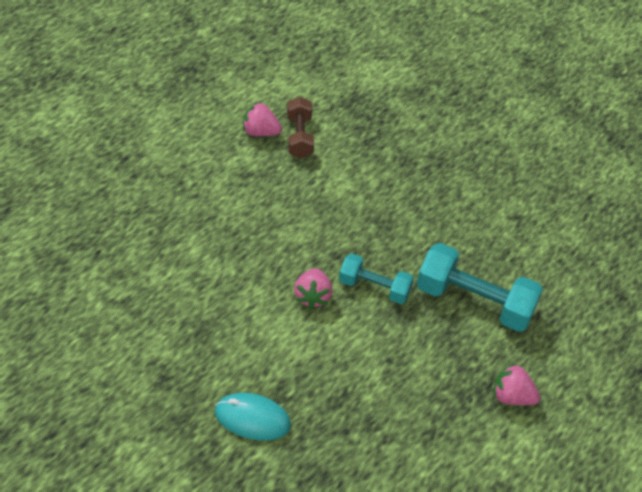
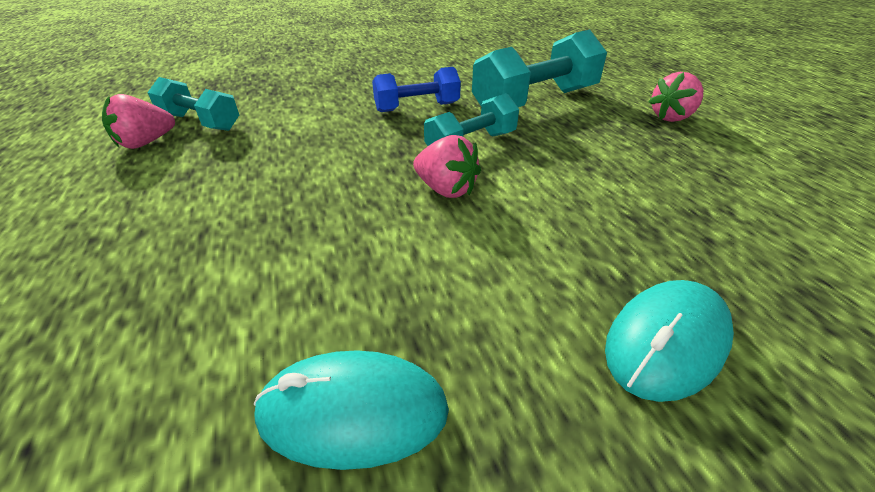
camera: 55 degrees left, 10 degrees down
(159, 327) = (353, 411): none -> turquoise mouse
(299, 137) = (200, 122): brown dumbbell -> turquoise dumbbell
(406, 235) = (417, 107): none -> blue dumbbell

